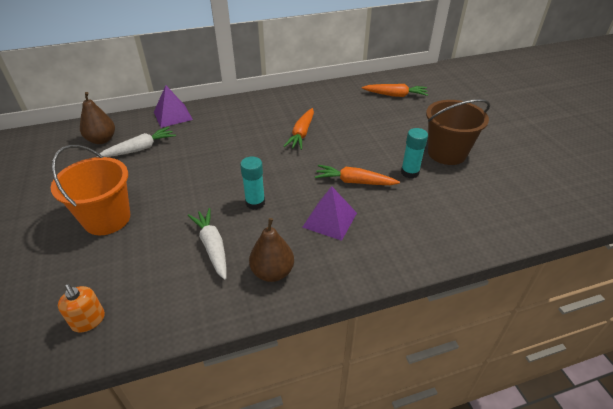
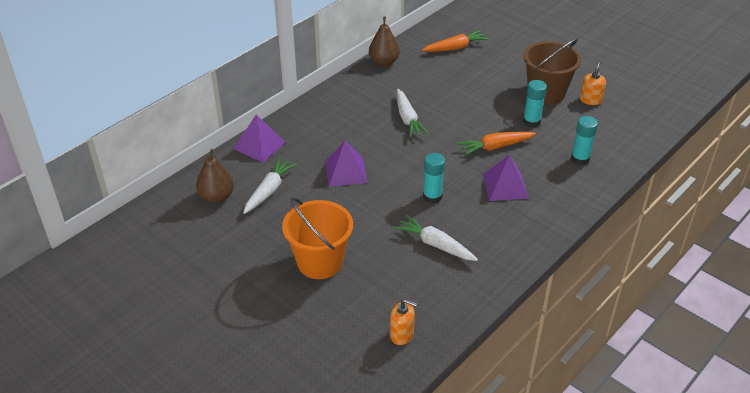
camera: 30 degrees left, 0 degrees up
(210, 156) = (346, 171): none -> purple pyramid
(272, 272) = (501, 242): brown pear -> brown pear (384, 62)
(301, 134) = (408, 119): orange carrot -> white carrot
(429, 223) = (580, 159): none -> turquoise glue stick
(487, 173) = (590, 100): none -> orange soap dispenser

